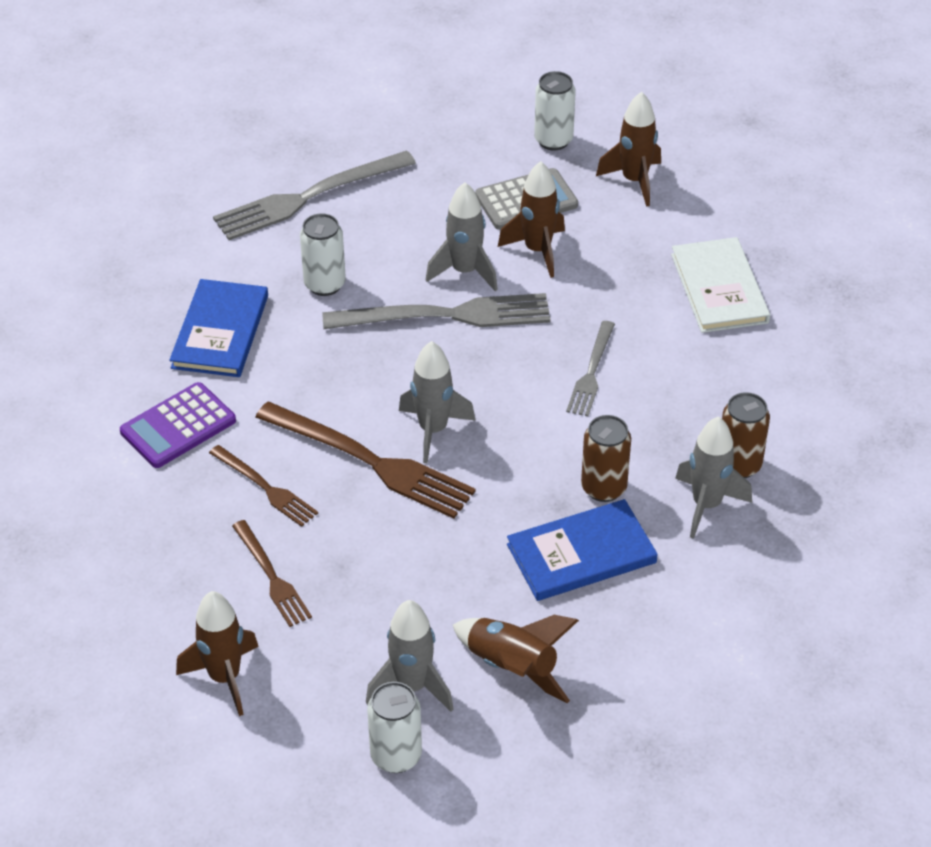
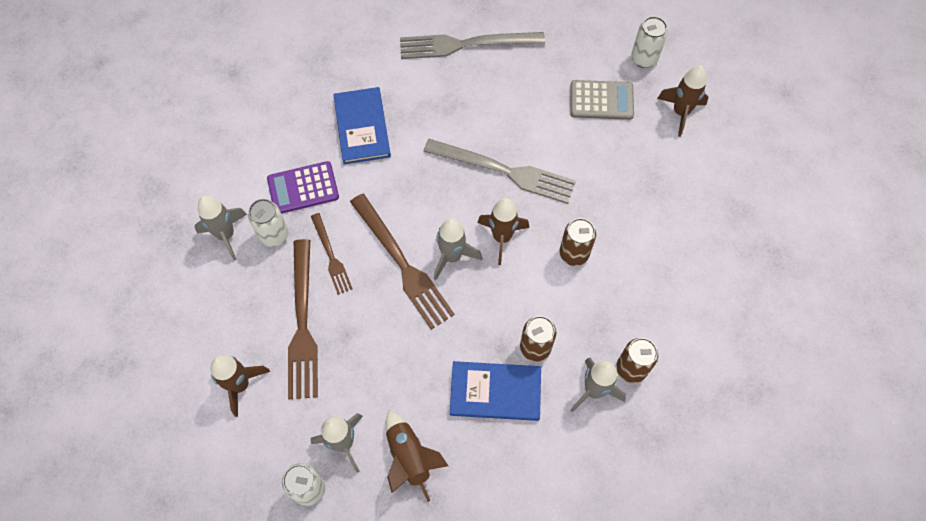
camera: 25 degrees right, 20 degrees up
(220, 331) = (362, 127): blue book -> blue book turned 45 degrees counterclockwise
(271, 576) = (302, 323): brown fork -> brown fork, size x1.78
(325, 284) = (442, 116): white can -> white can (274, 235)
(465, 271) = (533, 141): grey rocket -> grey rocket (226, 235)
(537, 250) = (588, 143): brown rocket -> brown rocket (502, 237)
(591, 372) = (574, 254): grey fork -> brown can
(719, 288) = (692, 222): white book -> none

